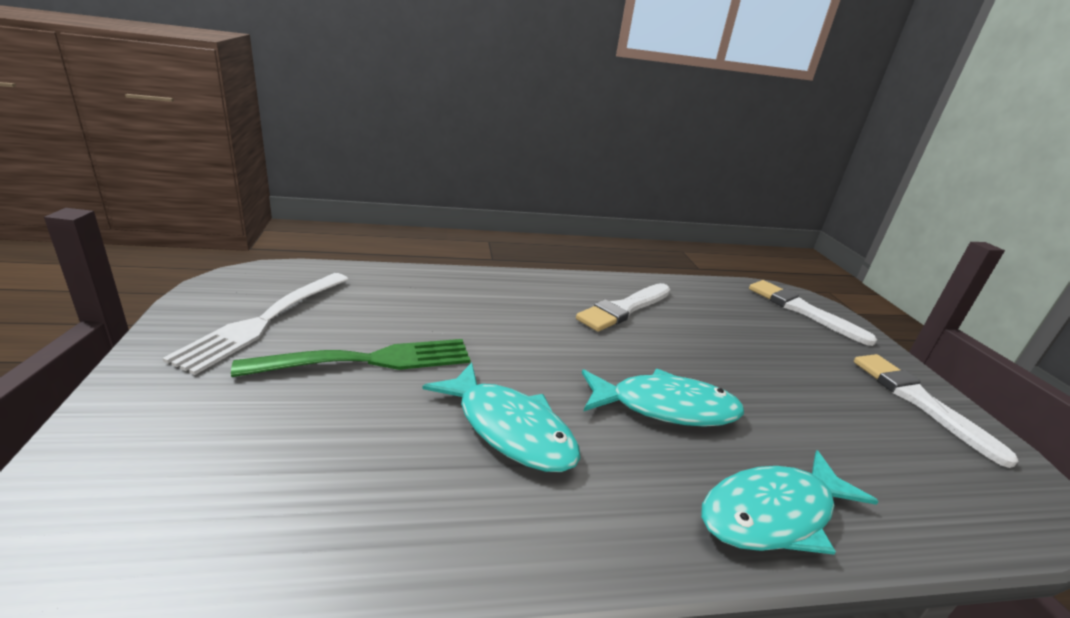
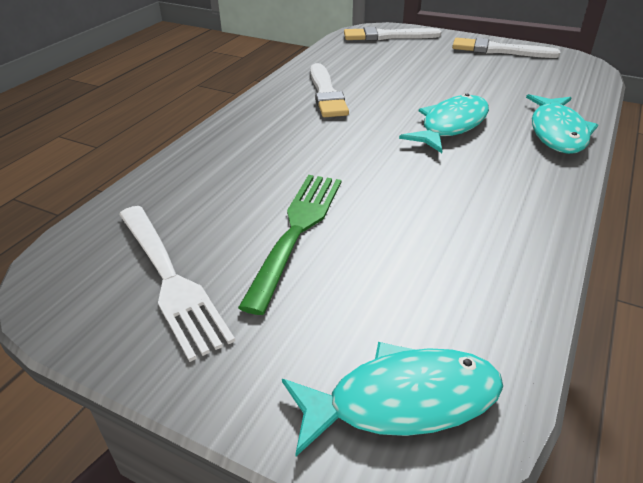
camera: 50 degrees left, 10 degrees up
(510, 429) = (434, 191): turquoise fish -> turquoise fish (403, 401)

